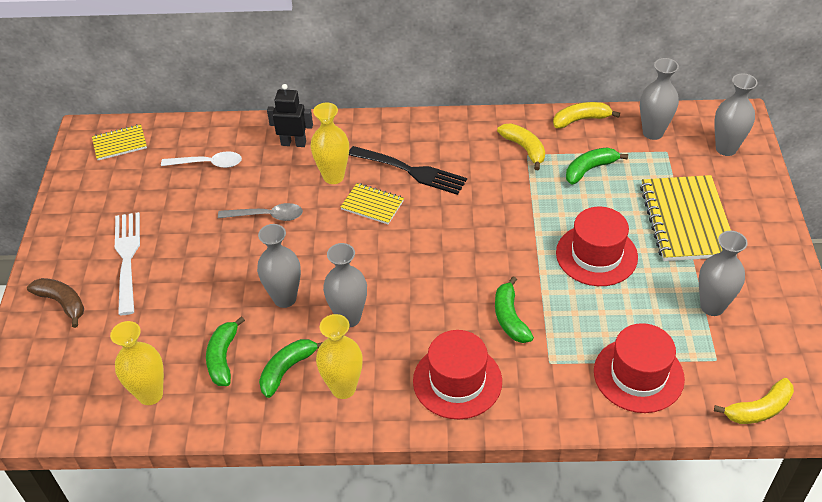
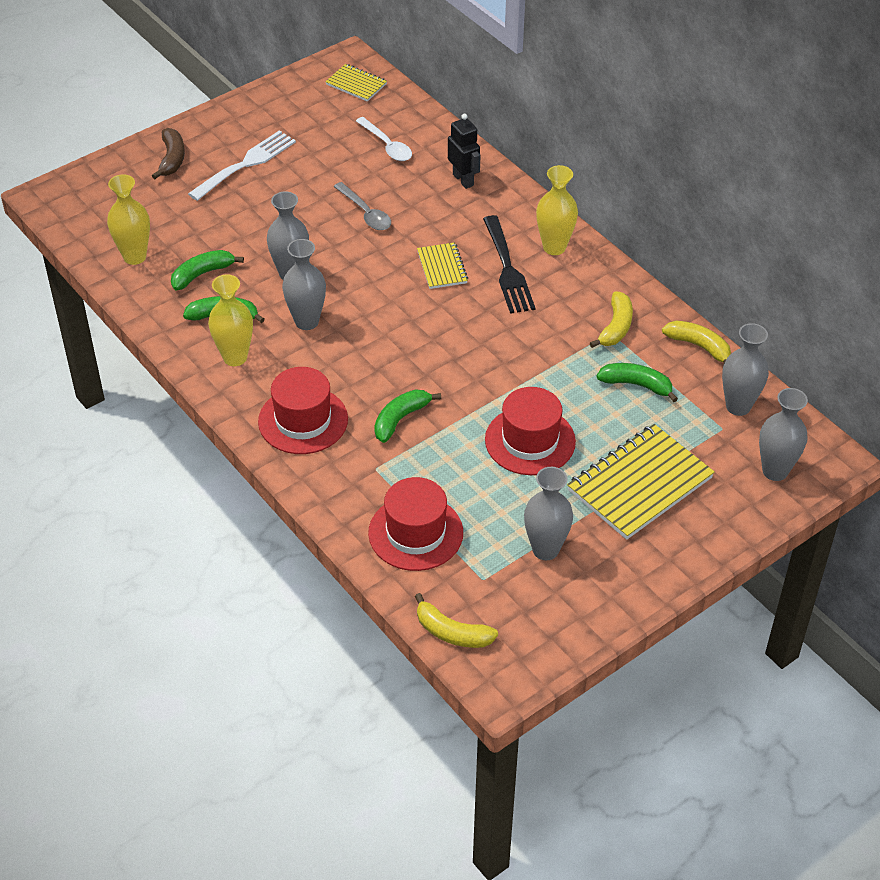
camera: 50 degrees right, 0 degrees up
(333, 177) = (450, 226): yellow vase -> yellow vase (554, 247)

